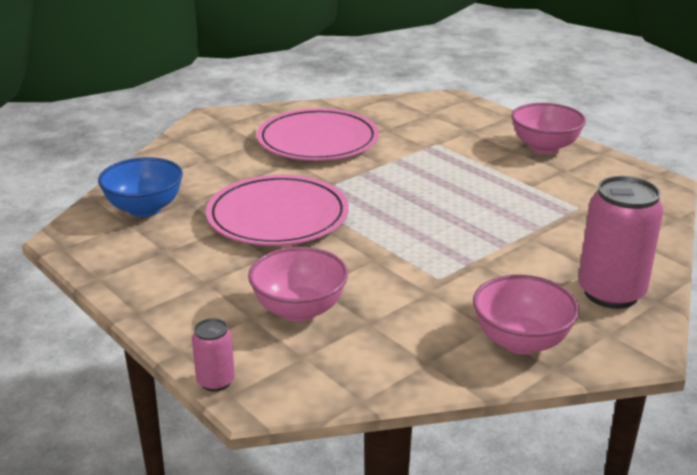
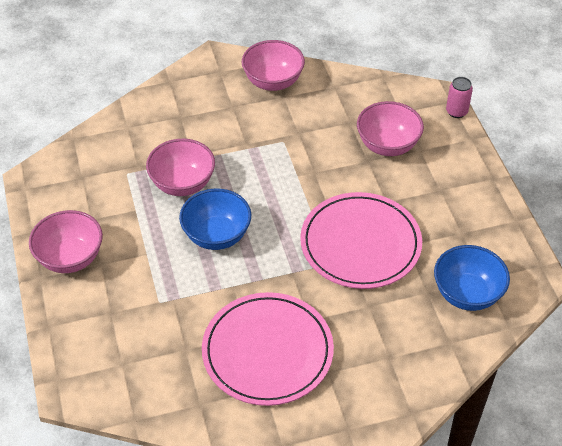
camera: 155 degrees left, 20 degrees up
(431, 188) = (217, 235): none -> blue bowl
(510, 213) = (182, 184): none -> pink bowl
(611, 293) = (189, 95): pink can -> none

